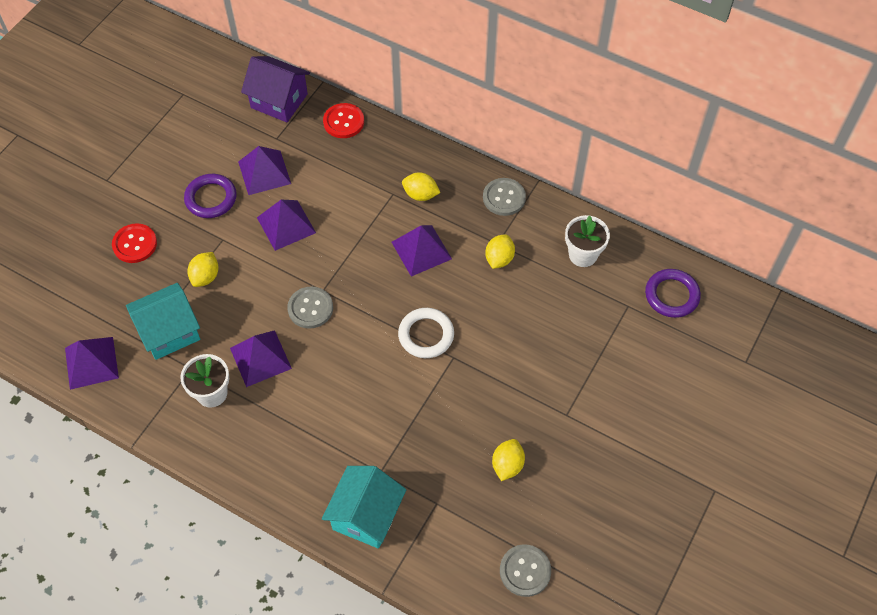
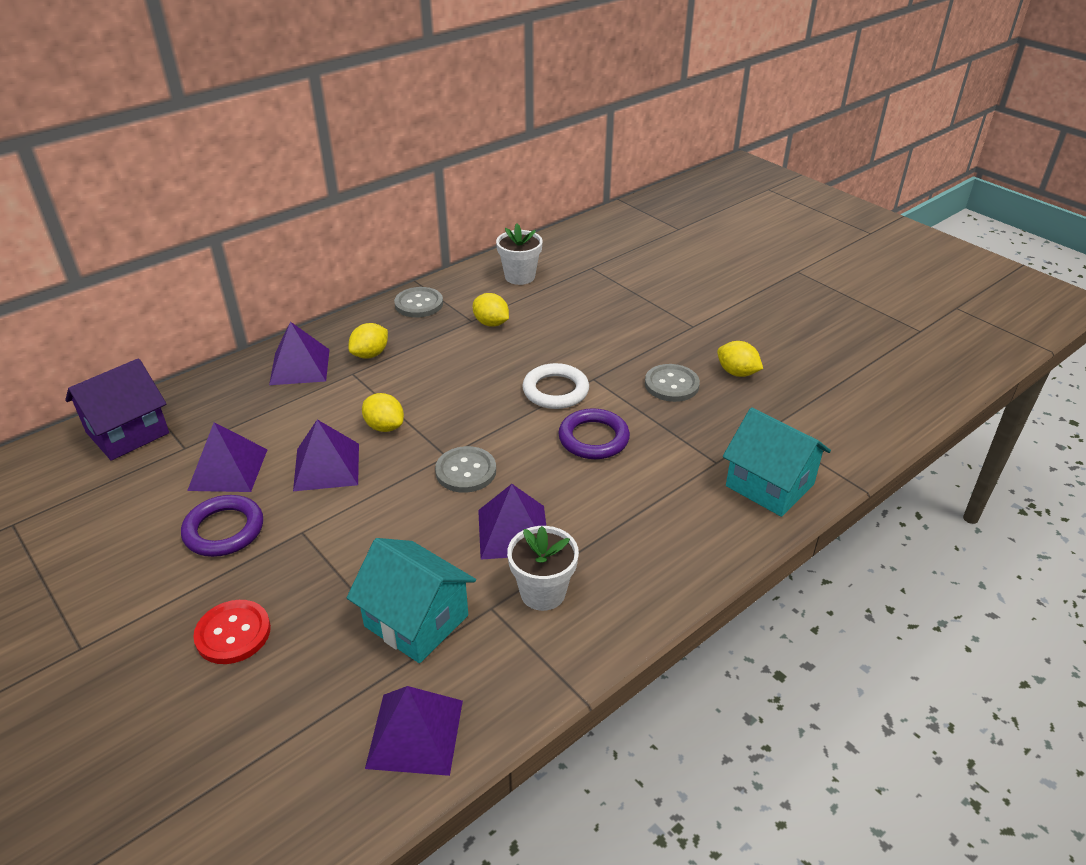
camera: 70 degrees left, 20 degrees down
(169, 332) = (416, 621): turquoise house -> turquoise house turned 45 degrees counterclockwise
(205, 277) = (350, 562): yellow lemon -> yellow lemon (384, 427)
(343, 122) = (216, 387): red button -> none
(421, 250) = (444, 370): purple pyramid -> purple pyramid (300, 366)
(525, 571) = (859, 389): grey button -> grey button (671, 384)
(671, 295) = (593, 244): purple ring -> purple ring (593, 438)

